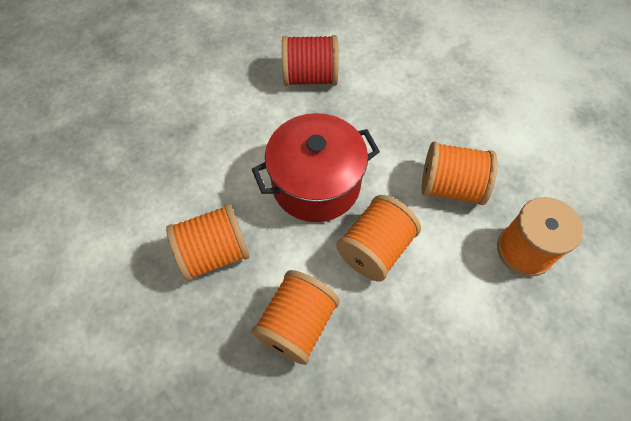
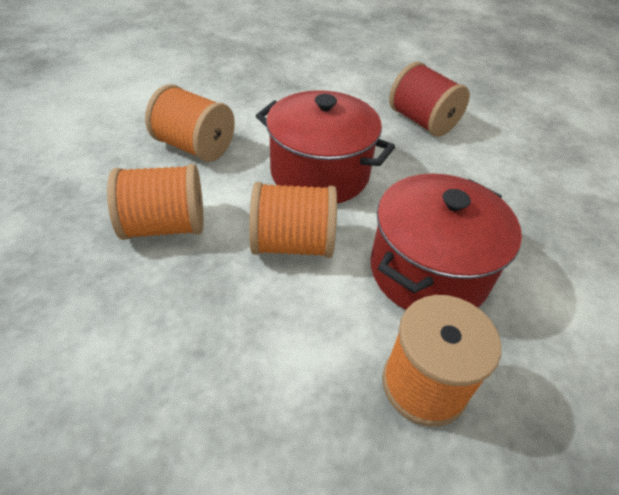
camera: 50 degrees right, 15 degrees down
(451, 186) = (428, 271): orange spool -> red pot

